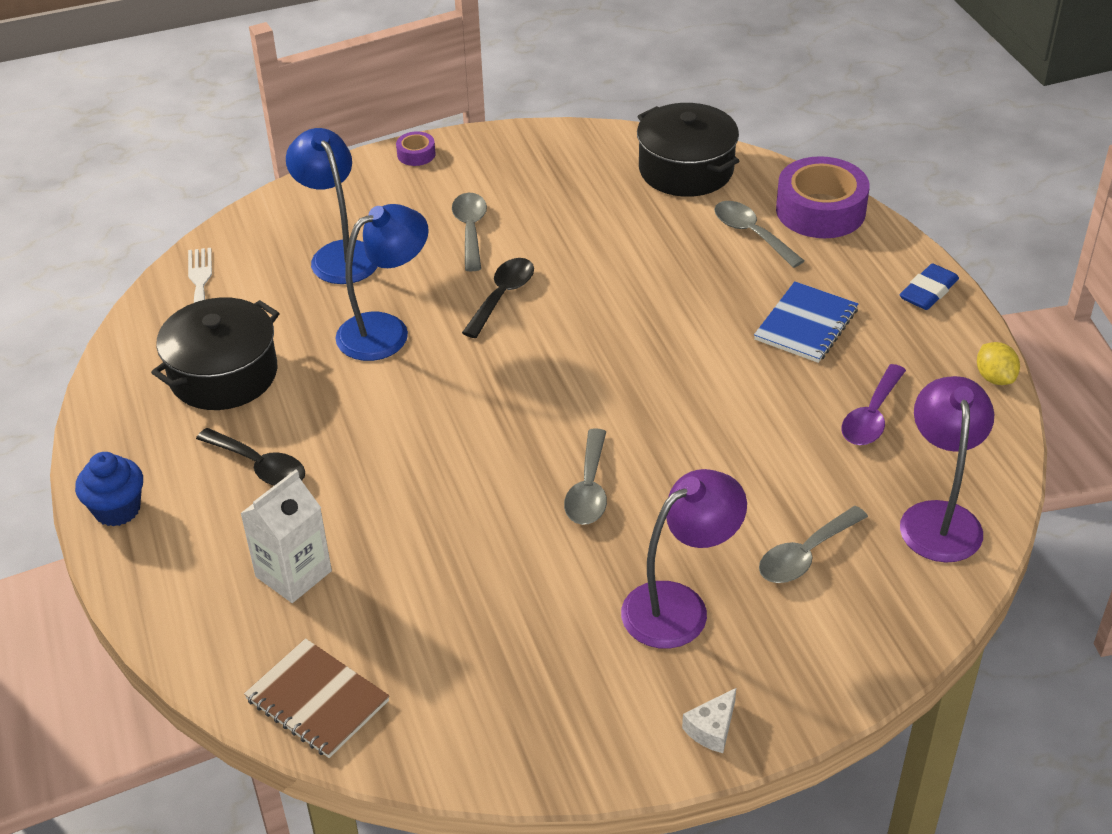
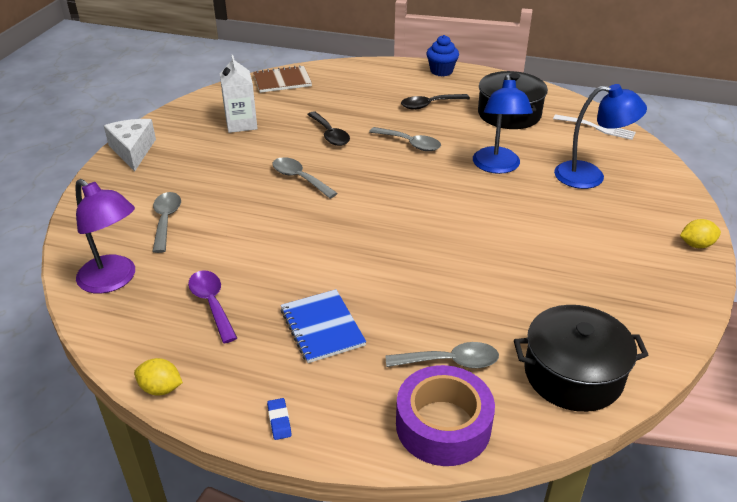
camera: 125 degrees right, 5 degrees down
(293, 574) = (352, 94): white carton -> white carton (241, 124)
(416, 154) = (696, 245): purple tape -> yellow lemon
(470, 230) = (575, 231): grey spoon -> grey spoon (410, 144)
(502, 296) = (489, 215): black spoon -> black spoon (329, 134)
(679, 606) = (198, 171): purple lamp -> none
(712, 729) = (133, 150): white cheese -> white cheese, size x1.87
(928, 291) = (279, 421): blue eraser -> blue eraser, size x0.60

